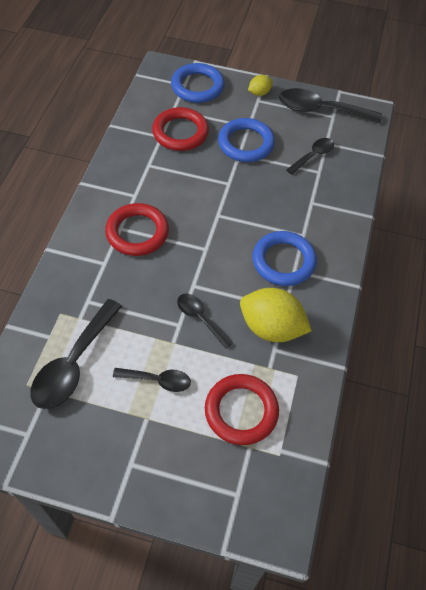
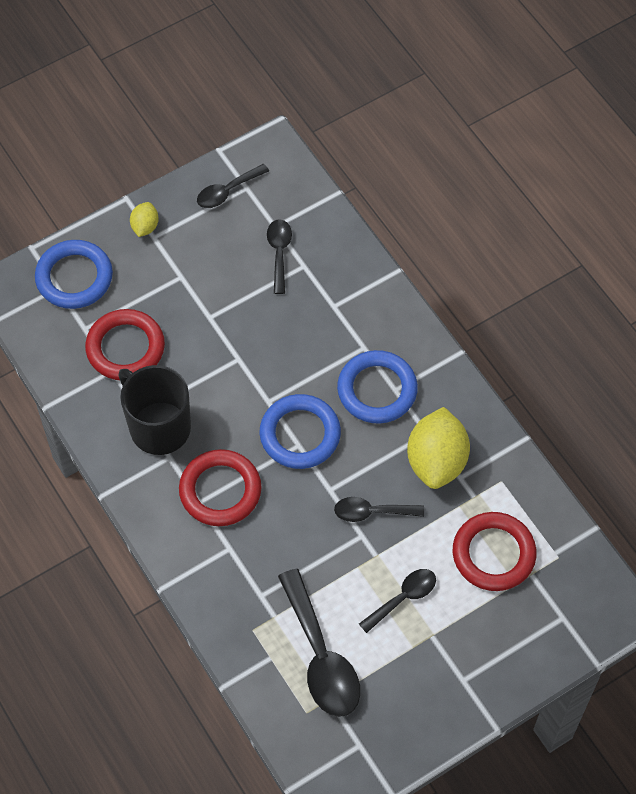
camera: 45 degrees left, 5 degrees up
(148, 178) = (158, 427): none -> black mug
(246, 143) = (202, 299): blue ring -> blue ring (300, 434)
(271, 328) = (436, 461): yellow lemon -> yellow lemon turned 60 degrees counterclockwise
(321, 110) = (227, 191): black spoon -> black spoon, size x0.57

